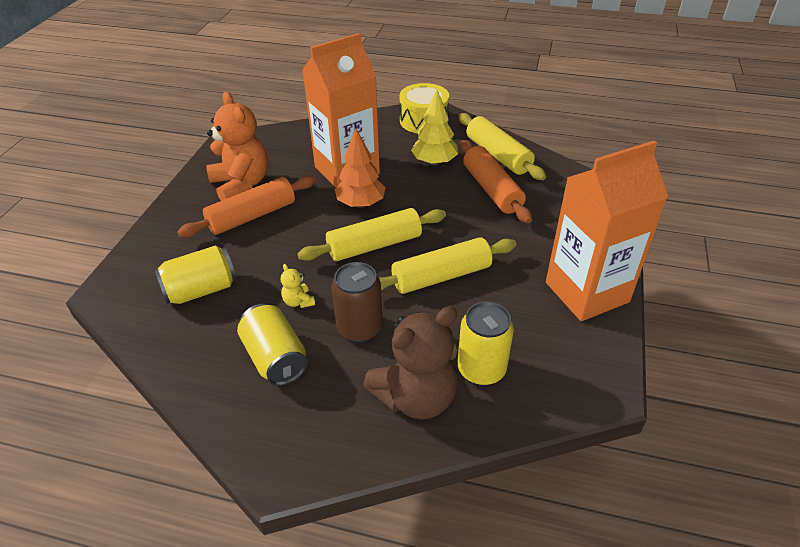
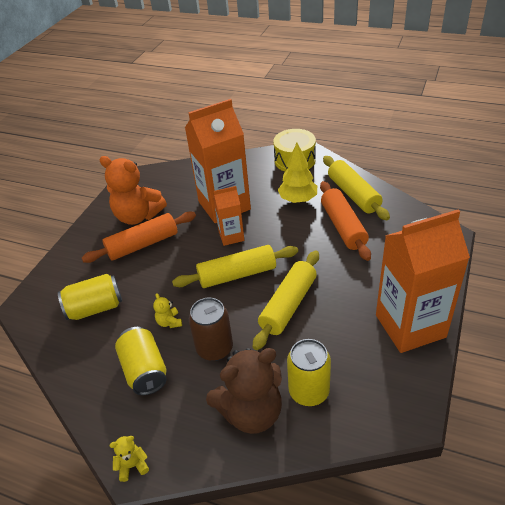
camera: 10 degrees right, 0 degrees up
(241, 185) = (138, 216): orange teddy bear -> orange teddy bear turned 135 degrees clockwise
(276, 469) = (132, 466): none -> yellow teddy bear
(361, 204) = (231, 236): orange tree -> orange carton
(441, 276) = (288, 305): yellow rolling pin -> yellow rolling pin turned 45 degrees counterclockwise

